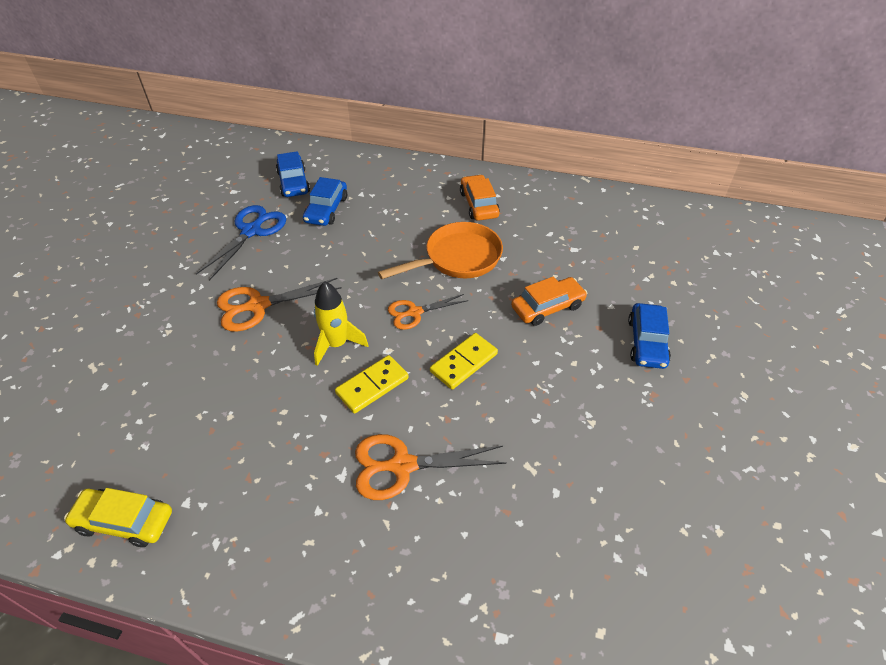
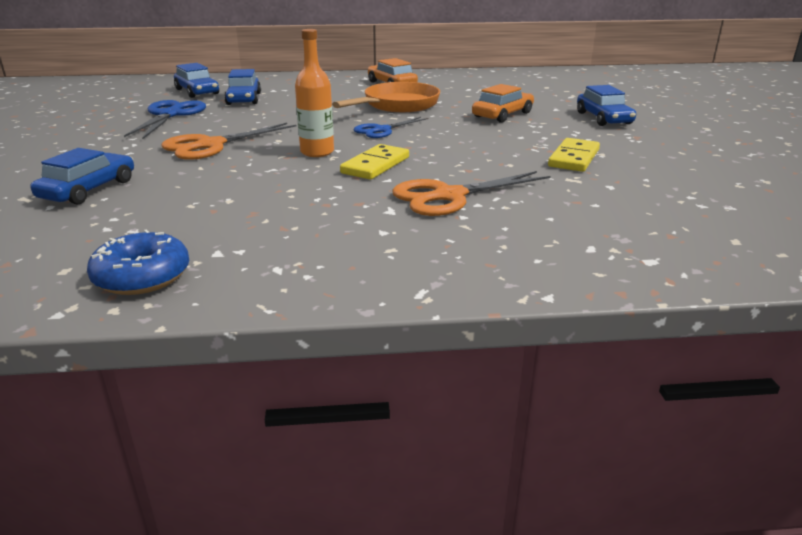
camera: 20 degrees left, 20 degrees down
(124, 521) = (142, 276): yellow car -> blue donut
(139, 365) = (89, 189): none -> blue car
(337, 344) = (317, 152): yellow rocket -> orange bottle
(415, 312) = (382, 130): orange scissors -> blue scissors
(463, 362) = (454, 144): yellow domino -> yellow domino (573, 158)

